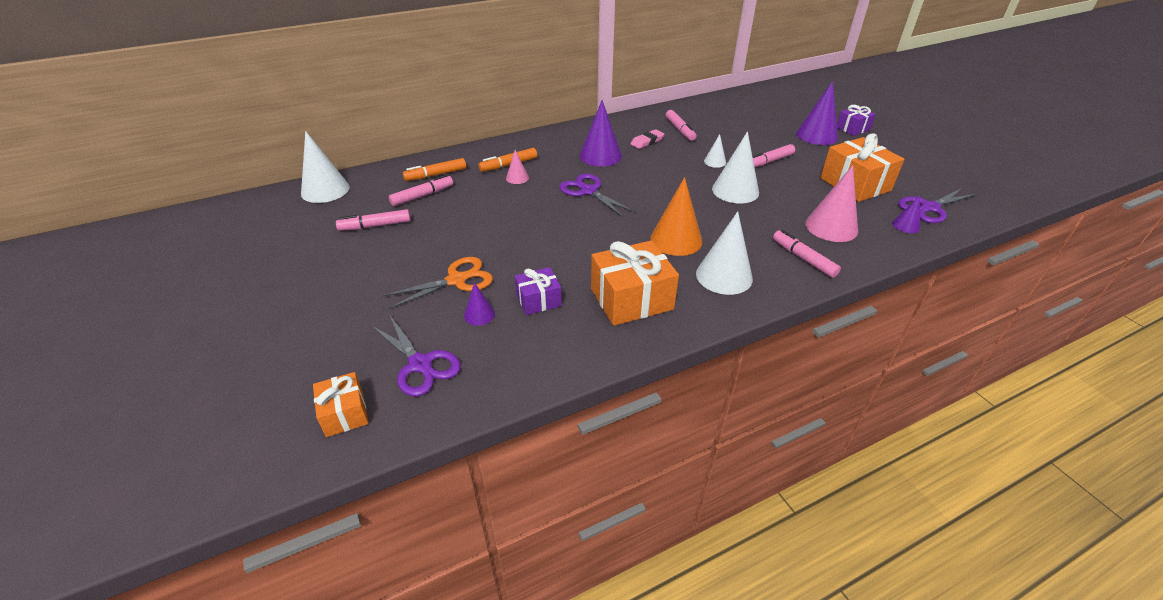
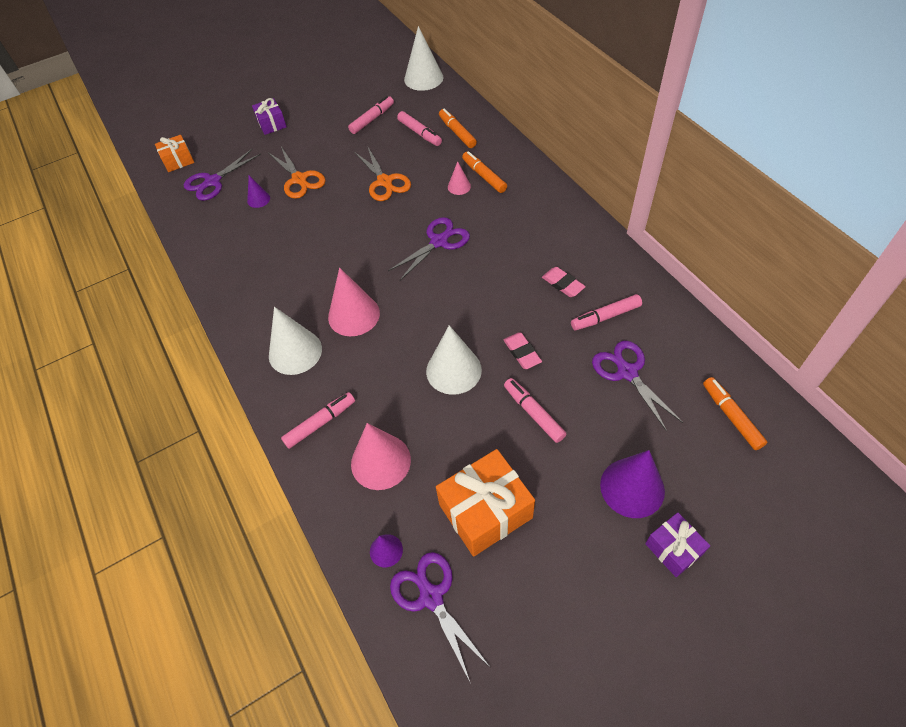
camera: 90 degrees right, 15 degrees up
(375, 226) = (372, 119): pink marker -> pink marker turned 60 degrees clockwise
(490, 219) = (384, 182): none -> orange scissors
(538, 300) = (272, 229): purple gift -> purple gift (271, 124)
(600, 156) = (517, 244): purple cone -> none
(631, 299) = (268, 286): orange gift -> none
(676, 240) = (354, 315): orange cone -> pink cone
(715, 162) = (522, 352): white cone -> pink eraser
(728, 128) = (627, 372): none -> purple scissors
(757, 103) = (731, 416): none -> orange marker

